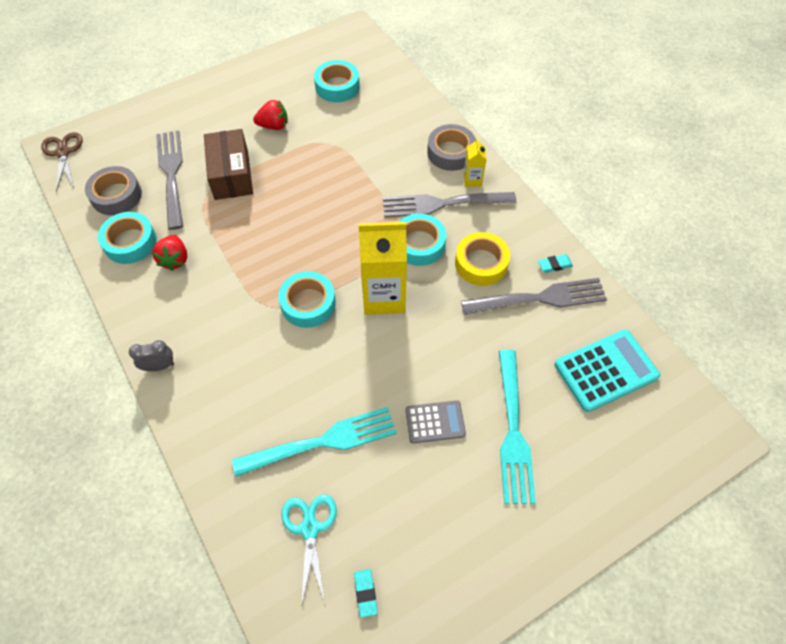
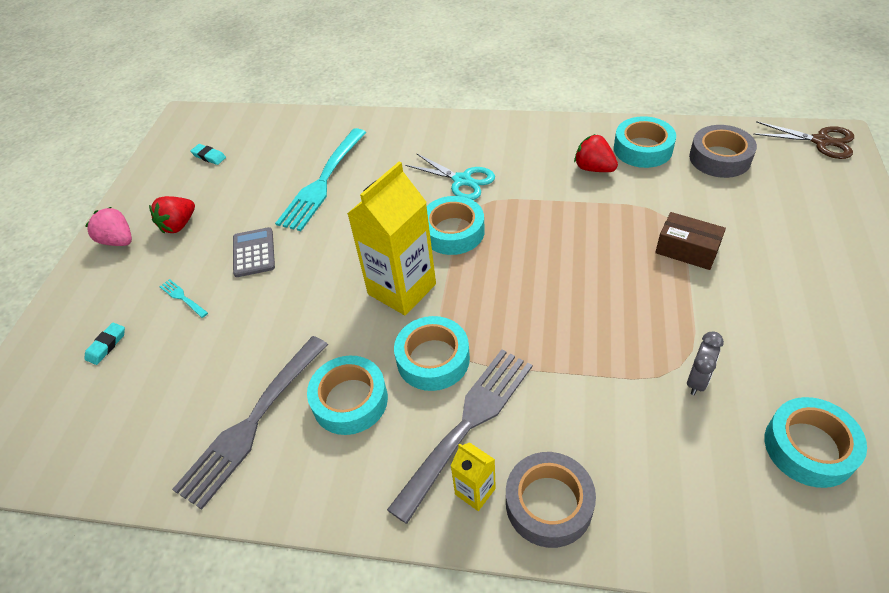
camera: 135 degrees right, 10 degrees down
(159, 366) = (486, 126): grey clock -> grey clock (697, 380)
(171, 174) = (724, 205): grey fork -> none
(231, 174) = (687, 250): brown box -> brown box, size x0.67
(273, 126) = (756, 326): red strawberry -> red strawberry (179, 225)
(310, 528) = (276, 150): turquoise scissors -> turquoise scissors (462, 180)
(435, 422) = (254, 252): grey calculator -> grey calculator turned 135 degrees clockwise
(481, 263) = (350, 400): yellow tape -> turquoise tape
(513, 431) = (182, 297): turquoise fork -> turquoise fork, size x0.40
(519, 554) = (118, 241): none -> pink strawberry
(554, 265) = (268, 477): turquoise eraser -> turquoise eraser (106, 345)
(606, 370) = (126, 414): turquoise calculator -> none

